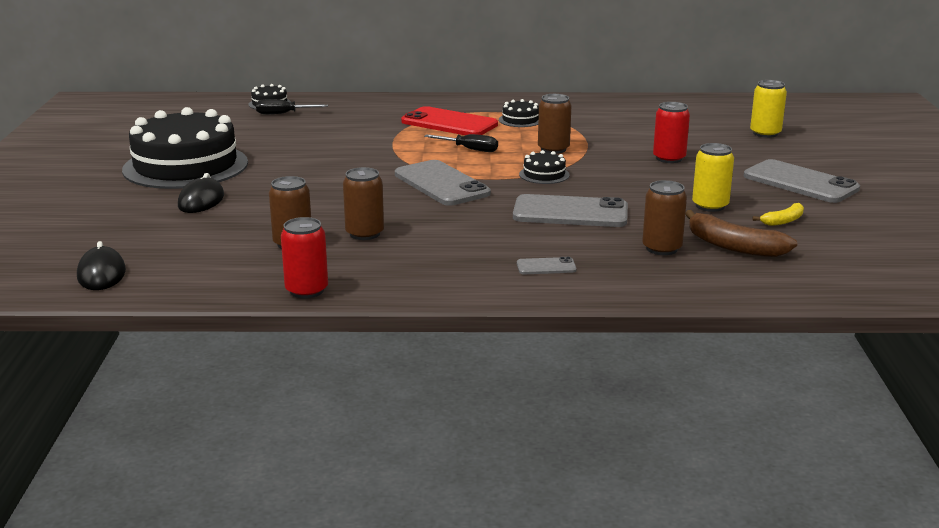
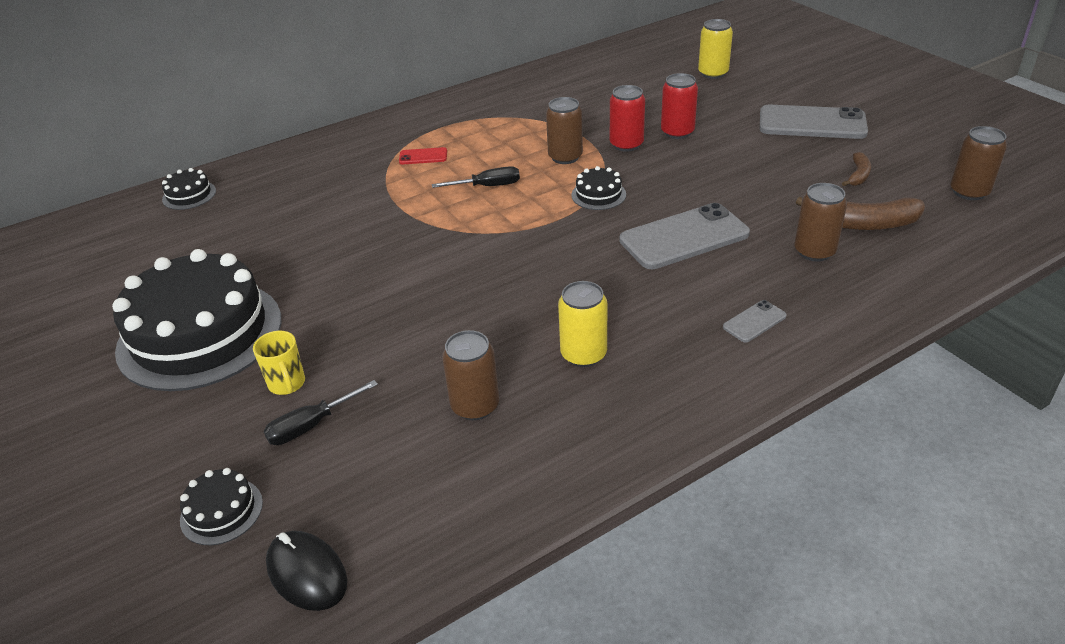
camera: 30 degrees left, 15 degrees up
(201, 201) = (287, 384): black mouse -> yellow mug
(282, 114) = (223, 205): black screwdriver -> black screwdriver (310, 426)
(306, 290) = (578, 473): red can -> red can (626, 144)
(364, 234) = (531, 354): brown can -> brown can (969, 192)
(441, 184) = (520, 247): grey phone -> none
(449, 123) = (423, 156): red phone -> red phone, size x0.46
(520, 120) = (487, 128): black cake -> black cake (221, 511)
(710, 206) = (783, 180): yellow can -> yellow can (583, 354)
(783, 221) = (858, 175): yellow banana -> brown banana

